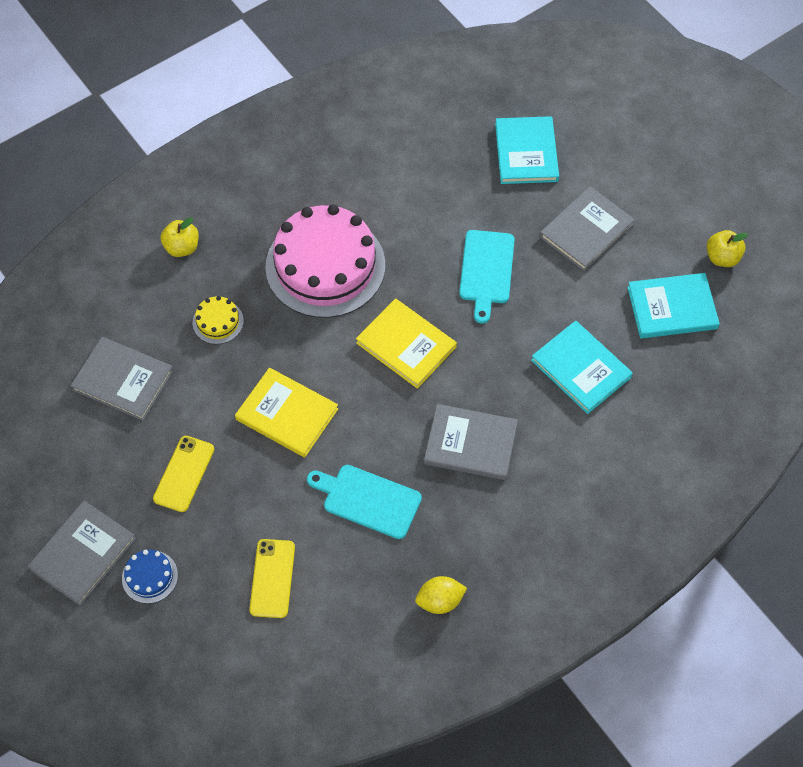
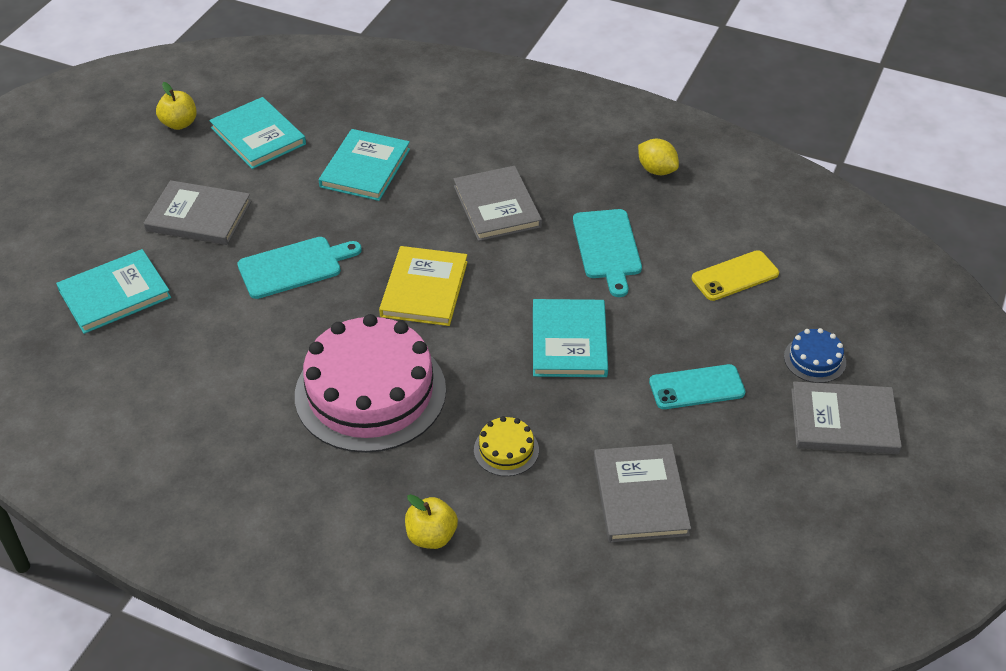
camera: 120 degrees left, 15 degrees down
(184, 474) = (696, 387): yellow phone -> turquoise phone
(287, 414) = (569, 341): yellow book -> turquoise book

